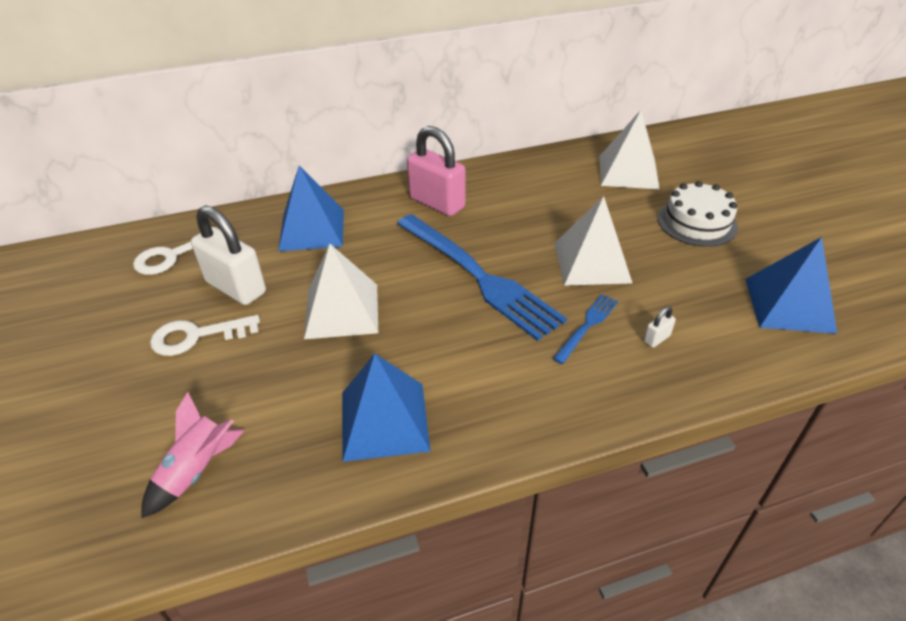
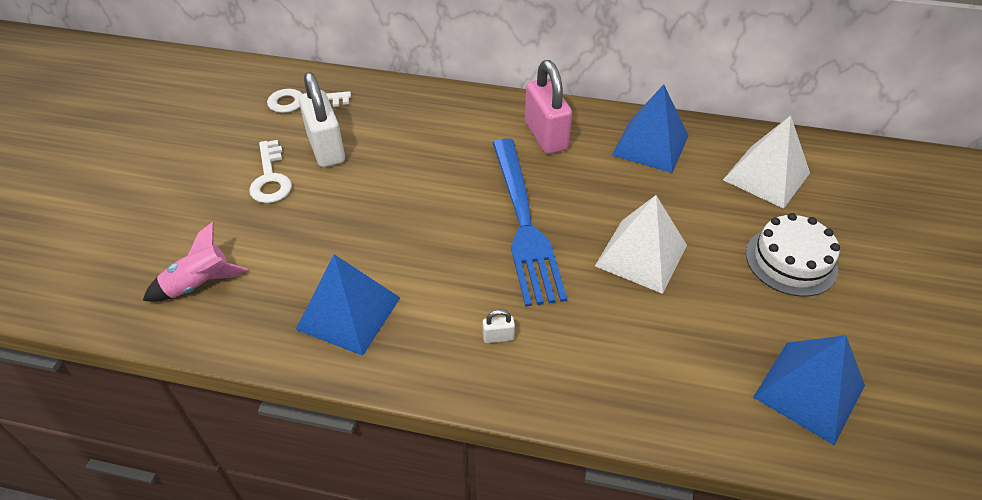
camera: 30 degrees right, 5 degrees up
(196, 336) = (270, 178): white key -> white key turned 120 degrees counterclockwise
(312, 229) = (421, 120): blue pyramid -> blue pyramid (650, 145)
(342, 310) = (388, 204): white pyramid -> none
(587, 325) = (582, 313): blue fork -> none
(656, 339) = (636, 357): white padlock -> white padlock (498, 337)

